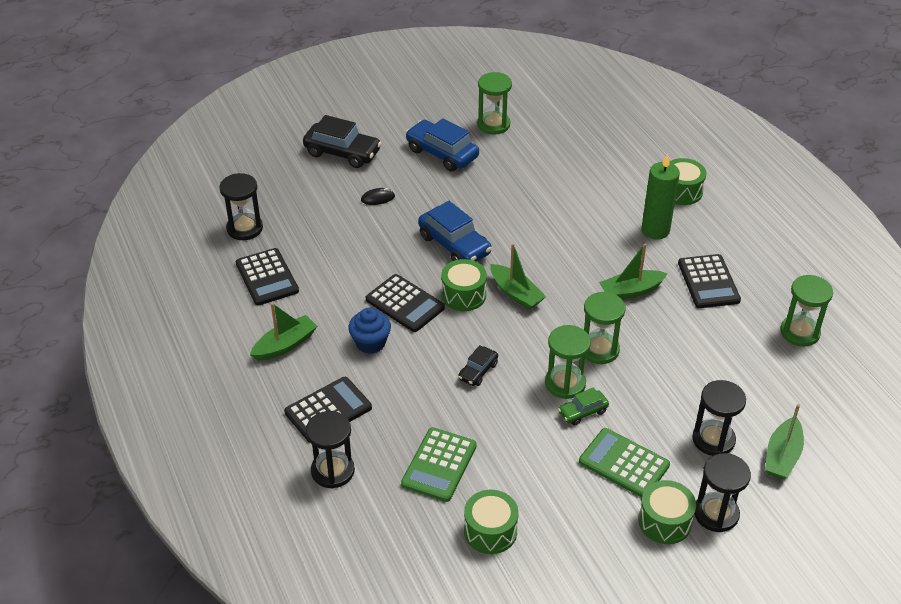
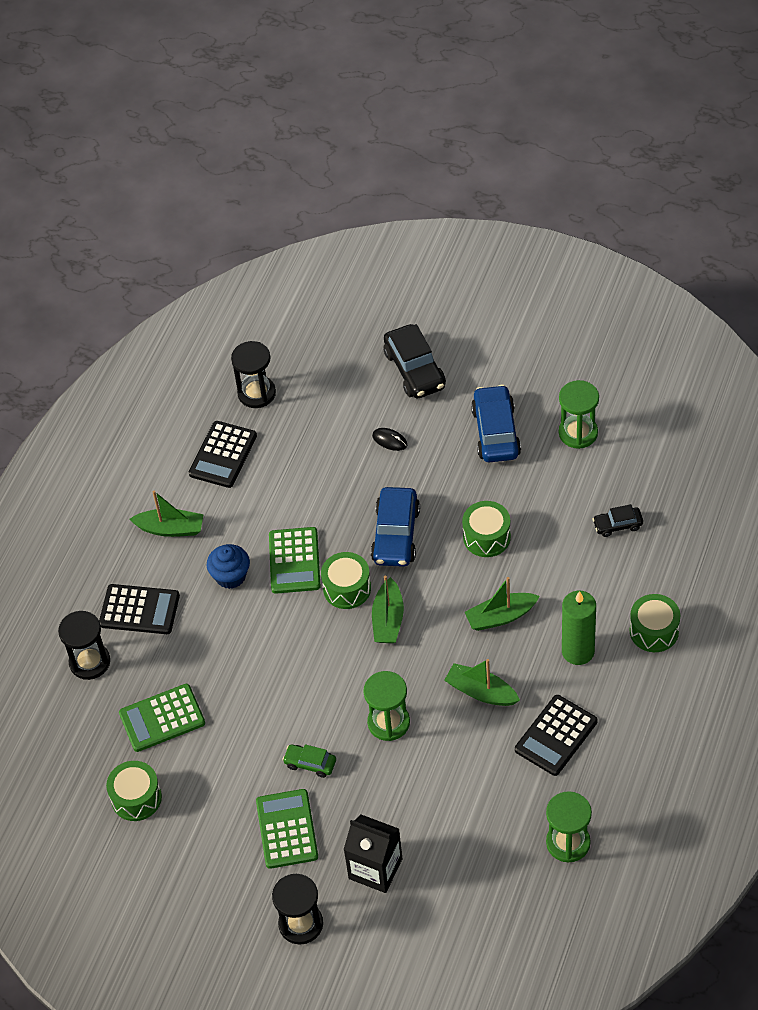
camera: 50 degrees right, 10 degrees up
(405, 304) = (294, 561): black calculator -> green calculator
(478, 371) = (277, 665): black car -> black car (617, 525)
(565, 383) = (327, 729): green hourglass -> none
(664, 521) = (258, 897): green drum -> green drum (486, 537)
(713, 439) = (375, 868): black hourglass -> black carton
(782, 456) = (408, 926): green boat -> green boat (501, 617)

